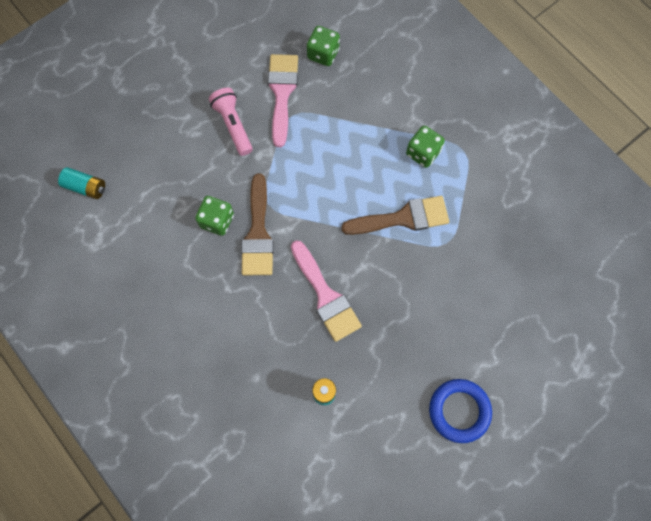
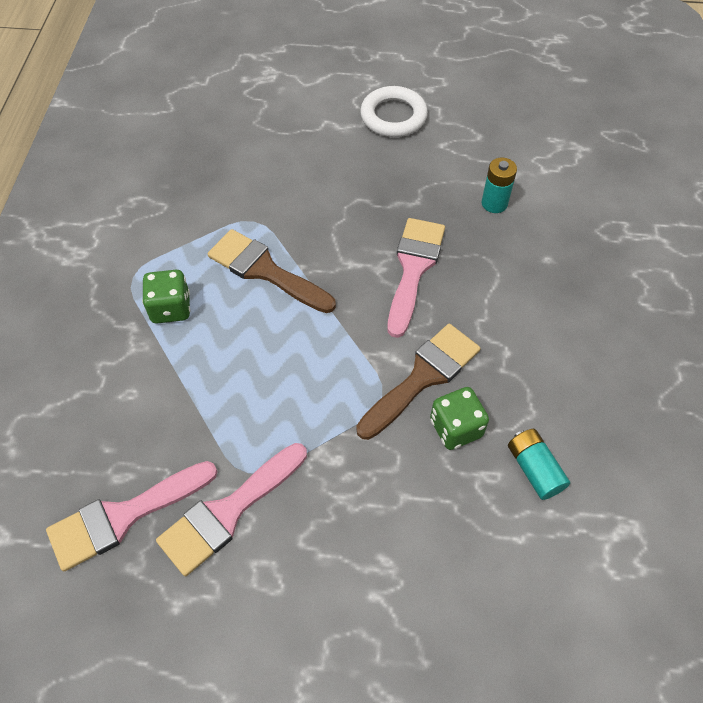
camera: 135 degrees left, 15 degrees down
(86, 187) = (592, 619): turquoise battery -> turquoise battery (534, 469)
(233, 125) = (328, 526): pink flashlight -> none
(323, 54) = (124, 516): green dice -> pink brush
(459, 411) = (393, 116): blue ring -> white ring

